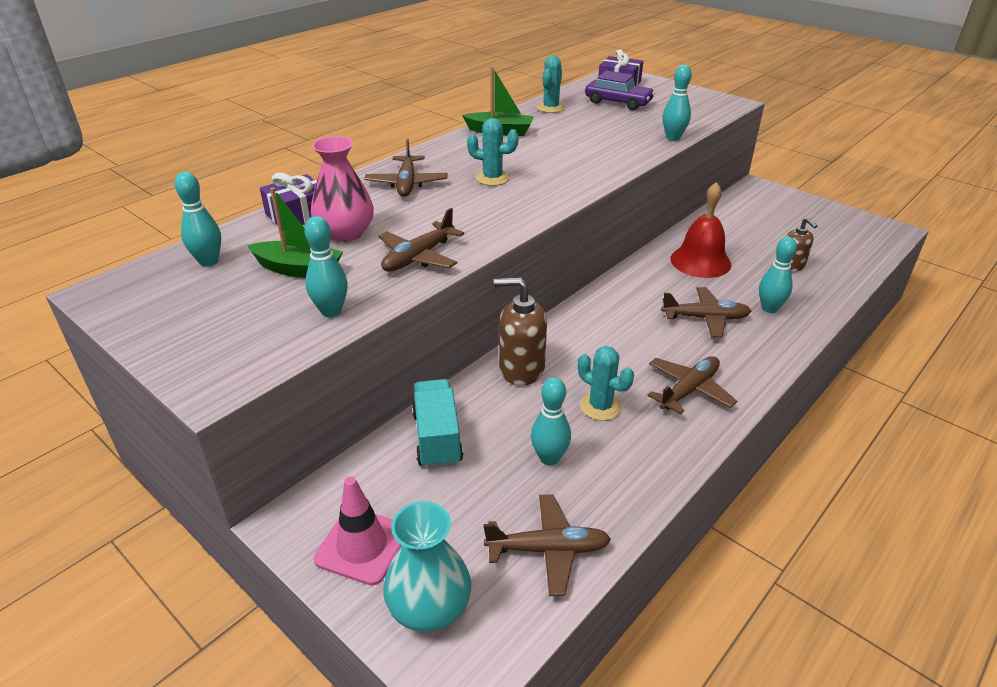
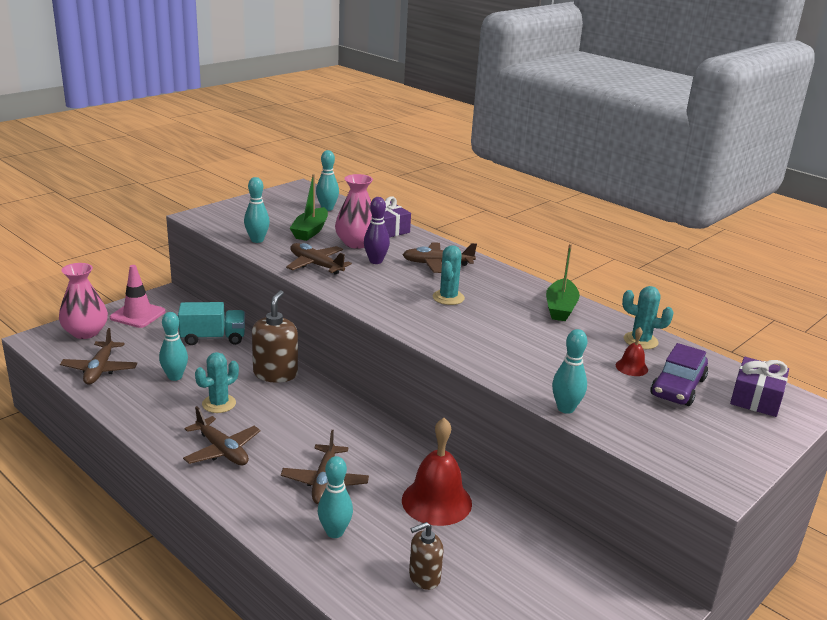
camera: 90 degrees right, 10 degrees down
(402, 218) = (375, 261): none -> purple bowling pin
(429, 607) = (85, 332): turquoise vase -> pink vase
(596, 113) = (631, 367): none -> red bell

